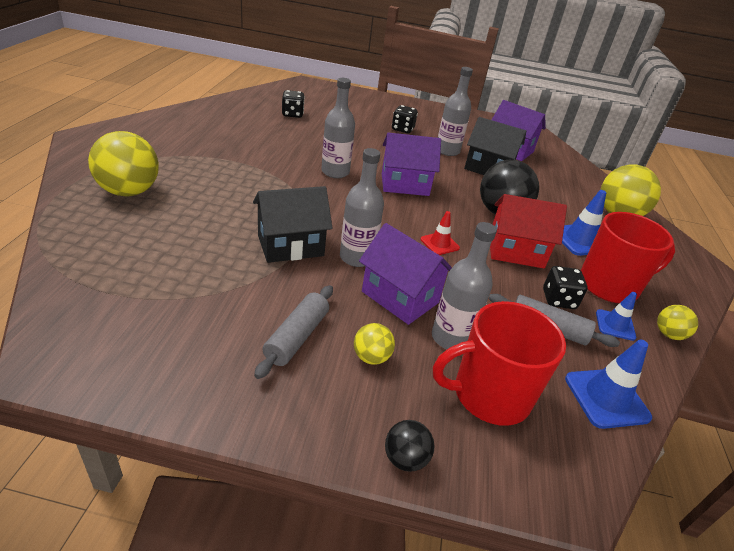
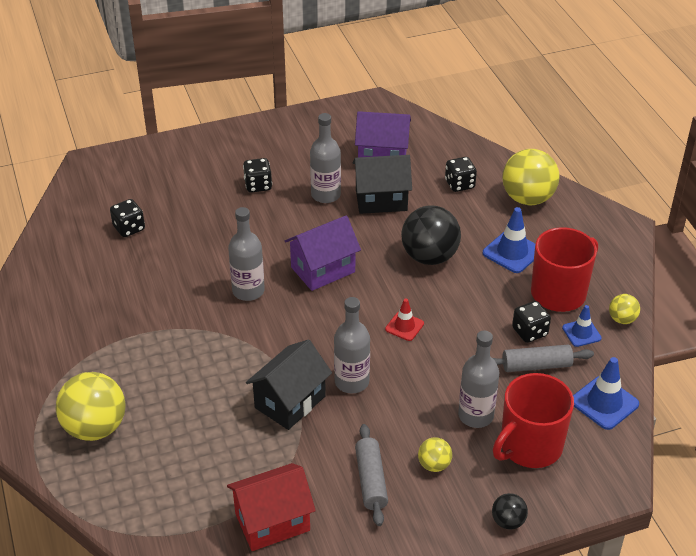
camera: 25 degrees left, 5 degrees up
(400, 297) = (414, 401): purple house -> none
(515, 251) = (469, 298): red house -> red house (272, 522)
(561, 185) = (459, 184): none -> black dice

